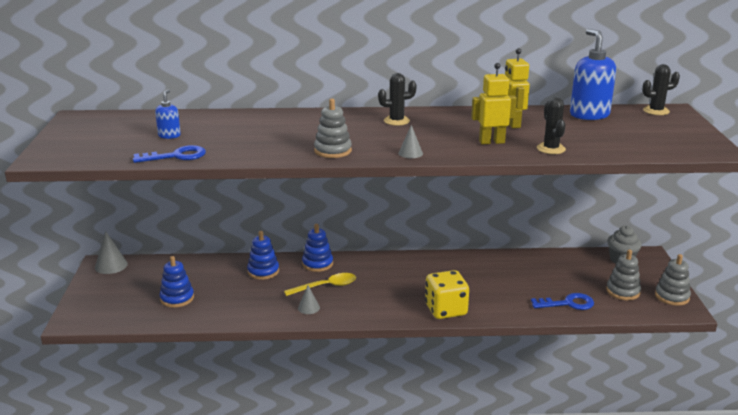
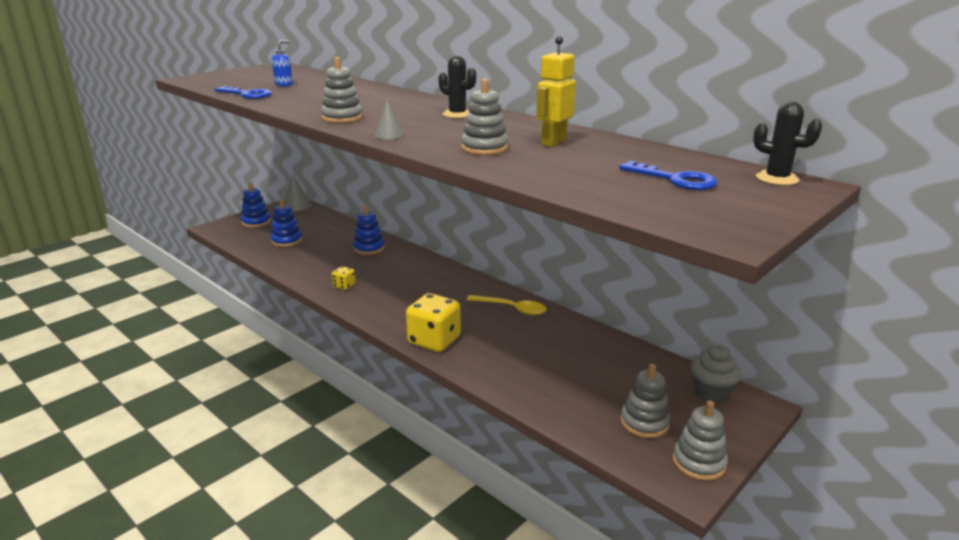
camera: 45 degrees right, 0 degrees up
(308, 308) = (344, 286): grey cone -> yellow dice
(317, 264) = (414, 260): blue stacking toy -> blue stacking toy (256, 222)
(325, 287) = (385, 278): yellow spoon -> yellow spoon (511, 309)
(491, 142) = (484, 148): yellow robot -> grey stacking toy
(551, 149) = (522, 169): black cactus -> none
(568, 303) = (556, 398): blue key -> blue key (675, 180)
(589, 115) = (669, 159): blue soap dispenser -> none

